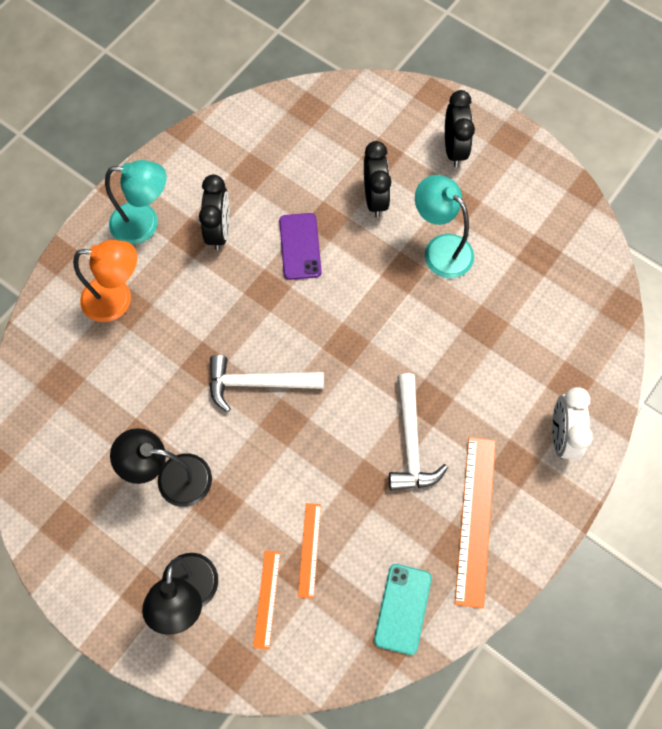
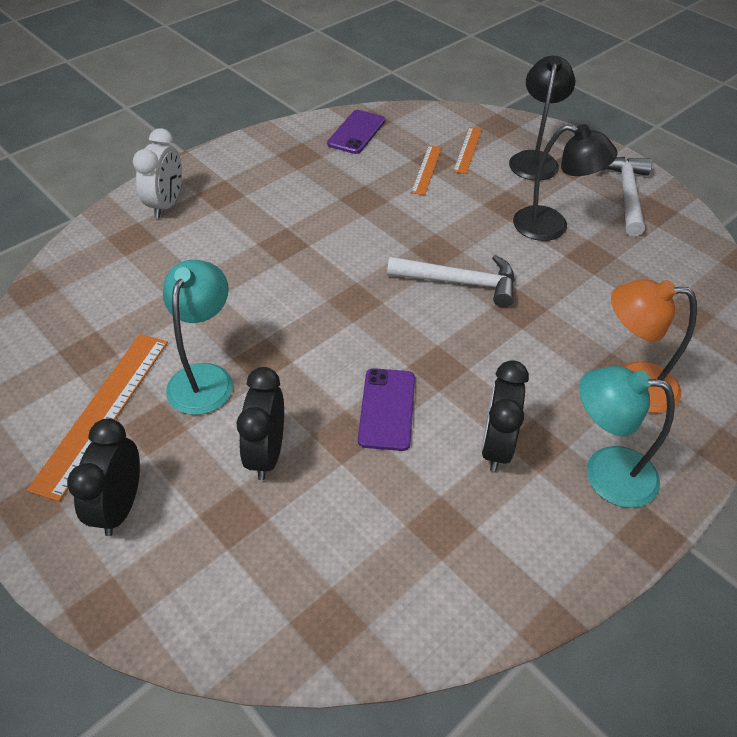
camera: 170 degrees left, 20 degrees down
(402, 608) = (356, 132): turquoise phone -> purple phone
(411, 442) = (312, 219): white hammer -> white hammer (626, 194)
(440, 249) = (205, 377): turquoise lamp -> turquoise lamp turned 135 degrees counterclockwise
(475, 520) = (275, 167): orange ruler -> orange ruler (103, 411)

